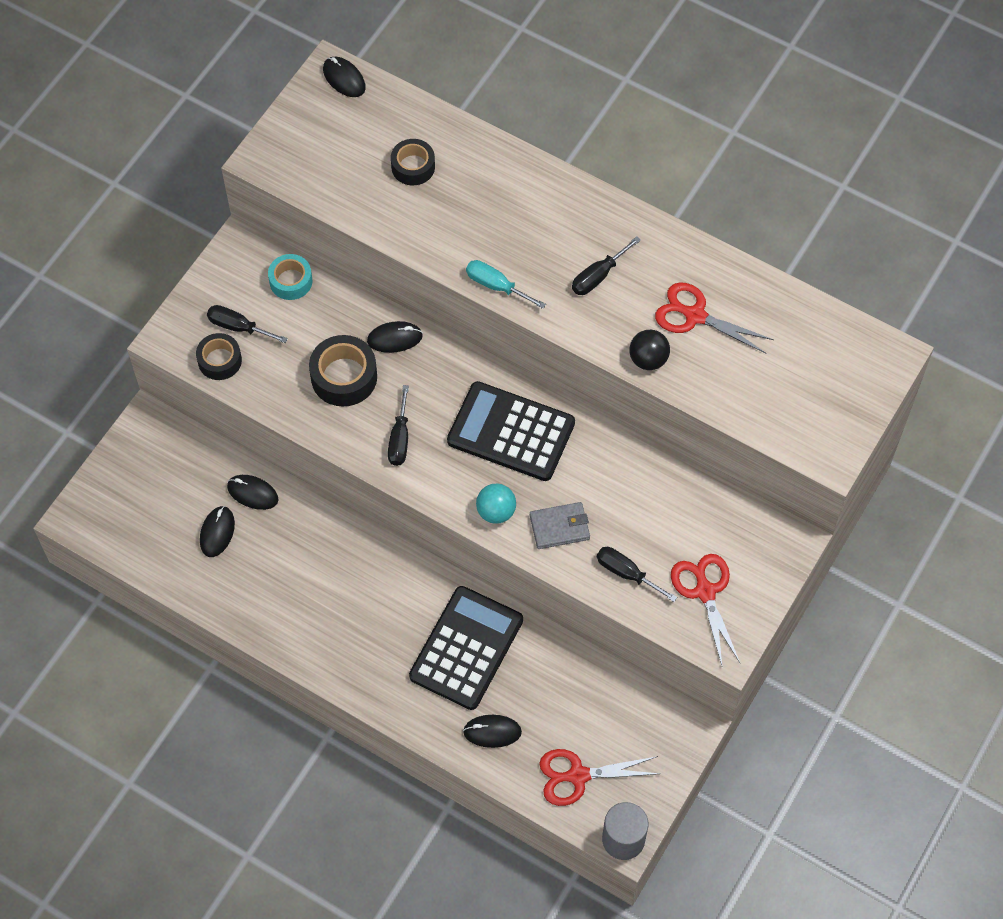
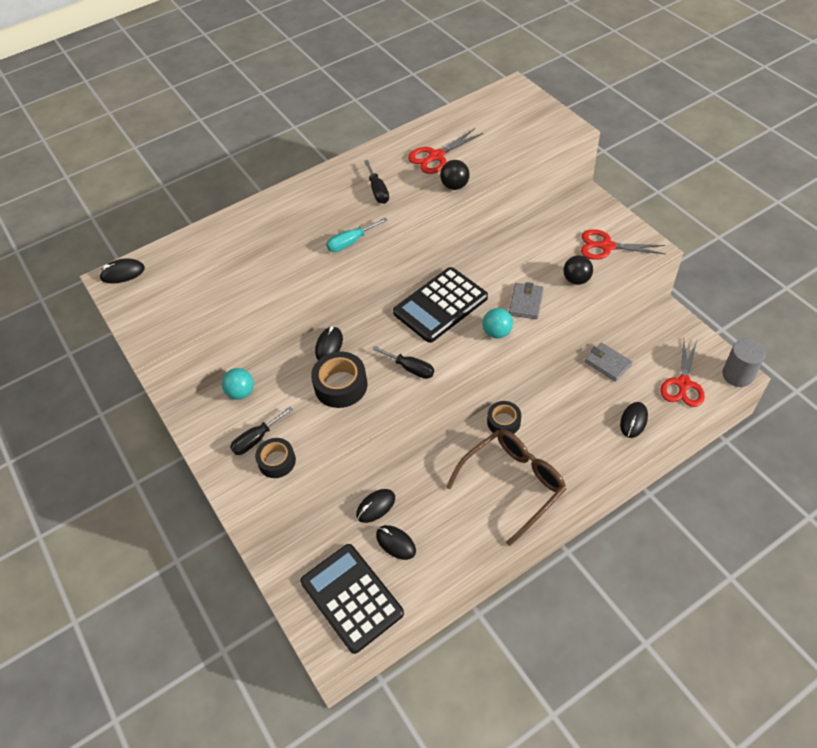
camera: 60 degrees left, 10 degrees down
(291, 281) = (241, 392): turquoise tape -> turquoise ball
(343, 625) = (513, 484): none -> brown glasses
(413, 167) = (224, 257): black tape -> black tape (503, 422)
(466, 648) = (563, 414): black calculator -> black calculator (351, 597)
(571, 675) = (607, 363): none -> grey wallet
(626, 573) = (576, 279): black screwdriver -> black ball

